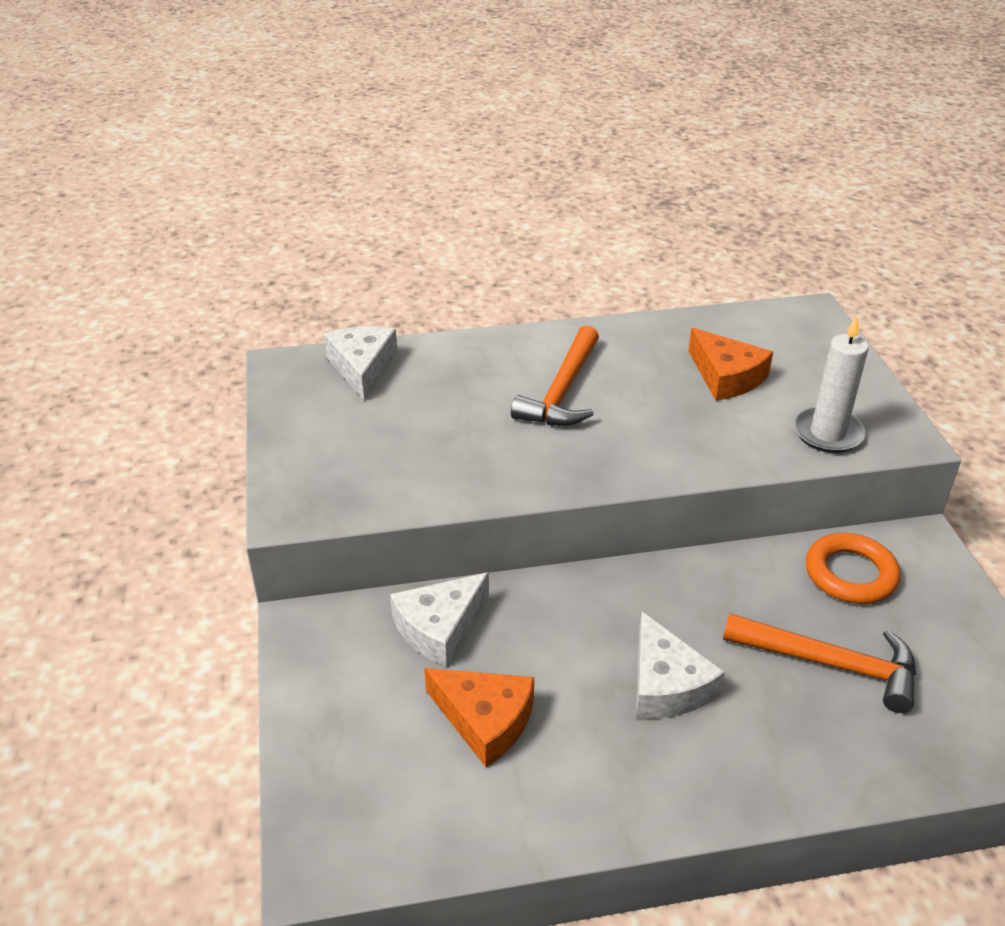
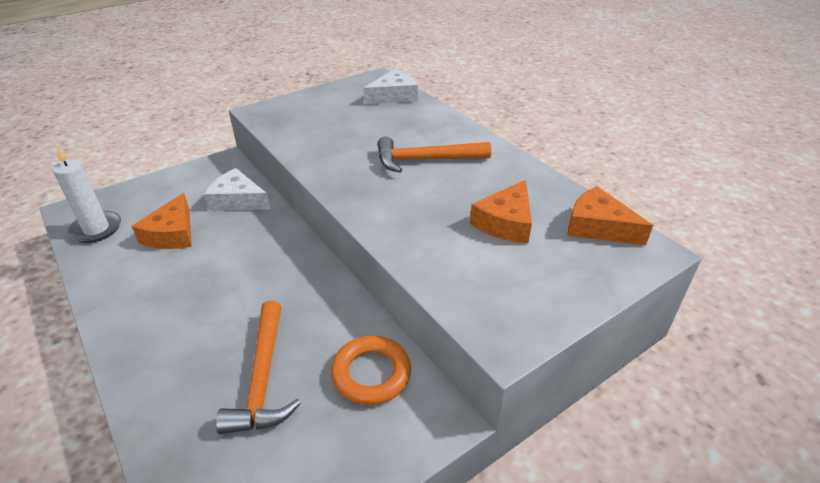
camera: 65 degrees right, 0 degrees up
(666, 684) = (218, 296): white cheese -> none
(762, 325) = (598, 227): none -> orange cheese
(827, 433) = (473, 289): white candle -> white candle (96, 229)

